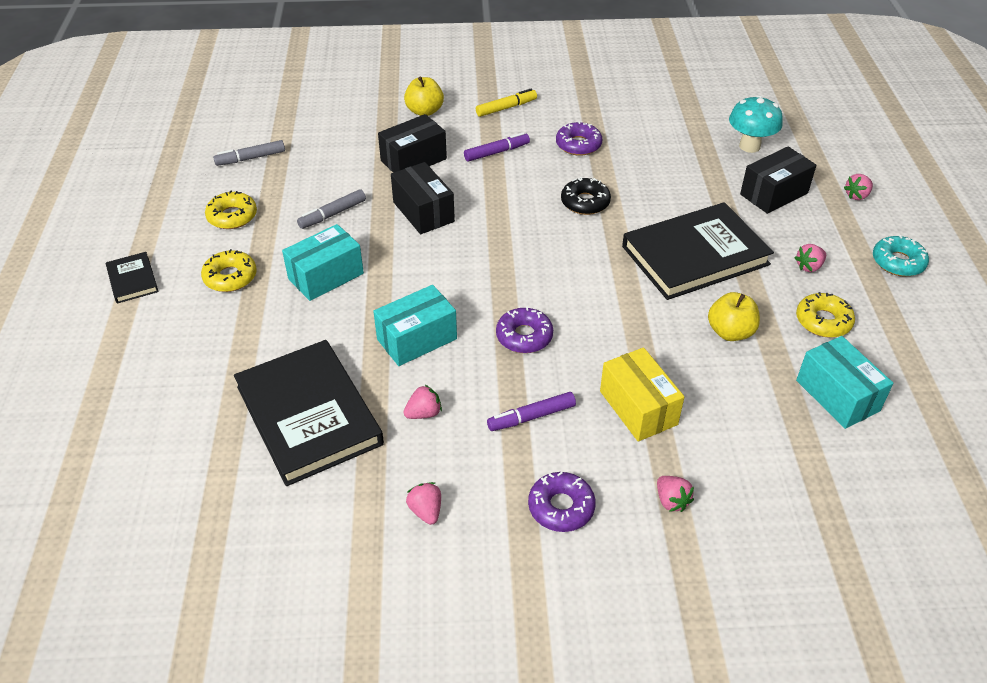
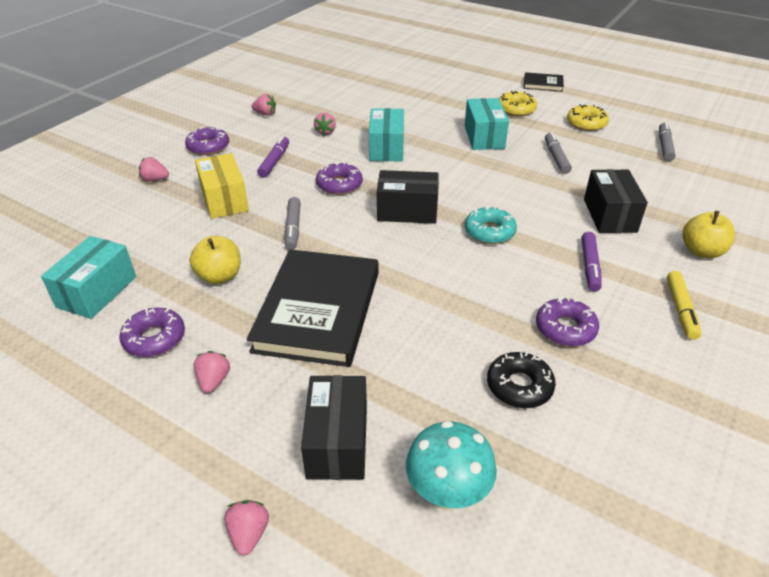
camera: 125 degrees right, 5 degrees down
(308, 415) = (369, 103): black book -> none
(423, 212) = (524, 195): black box -> black box (407, 211)
(585, 202) = (460, 283): black donut -> black donut (519, 386)
(623, 327) = (293, 228): none -> grey marker
(638, 408) = (224, 200): yellow box -> yellow box turned 60 degrees clockwise
(823, 321) = (154, 338): yellow donut -> purple donut
(837, 395) = (97, 292): turquoise box -> turquoise box turned 75 degrees counterclockwise
(898, 262) = (126, 466): turquoise donut -> turquoise donut (489, 232)

